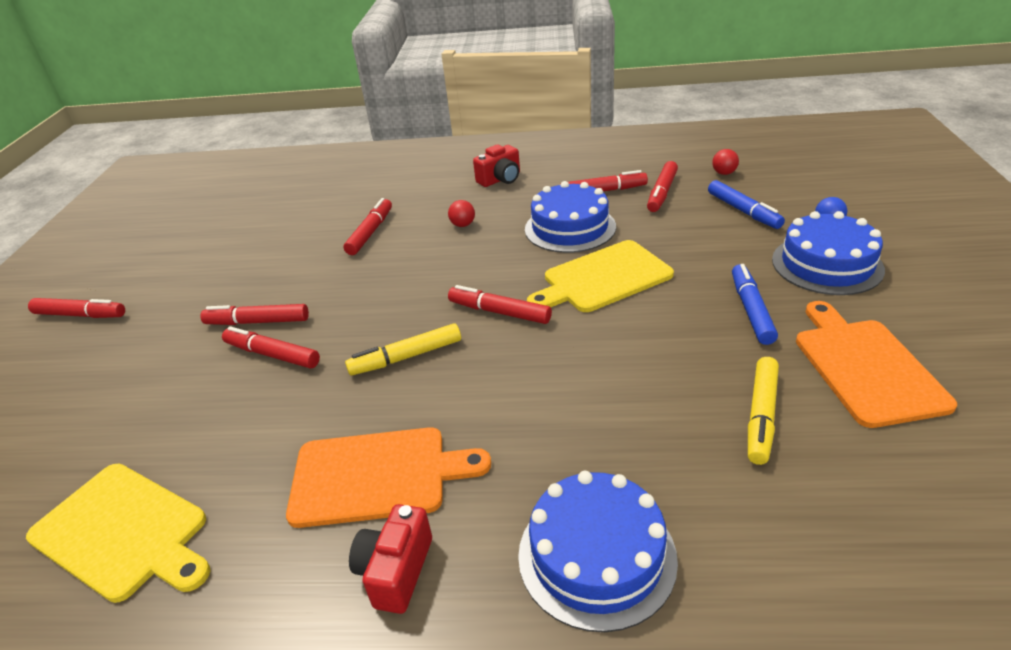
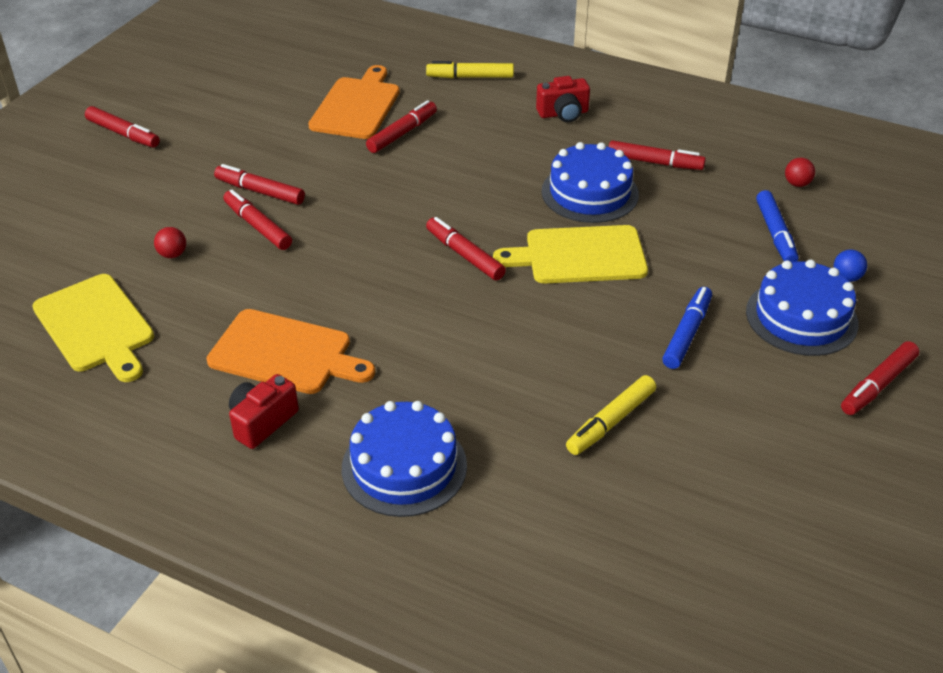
camera: 20 degrees right, 5 degrees up
(406, 357) = (362, 267): yellow marker -> yellow marker (470, 77)
(463, 225) = (491, 154): red ball -> red ball (173, 254)
(662, 193) = (712, 185): red marker -> red marker (877, 385)
(865, 367) = (738, 418): orange cutting board -> orange cutting board (357, 106)

